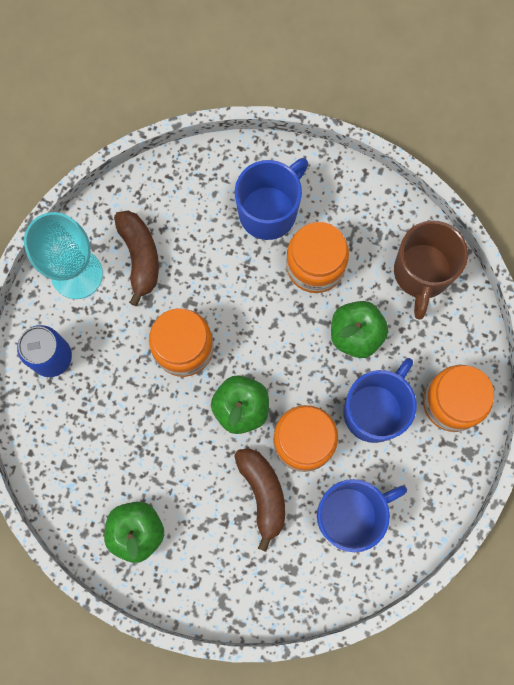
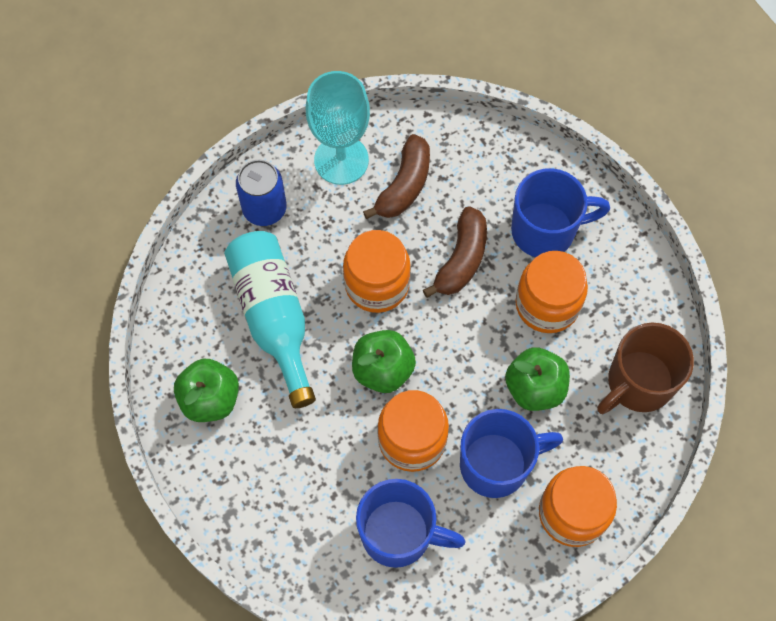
camera: 40 degrees right, 10 degrees down
(130, 433) = (273, 317): none -> turquoise bottle
(263, 493) = (340, 454): brown banana -> brown banana (461, 259)

